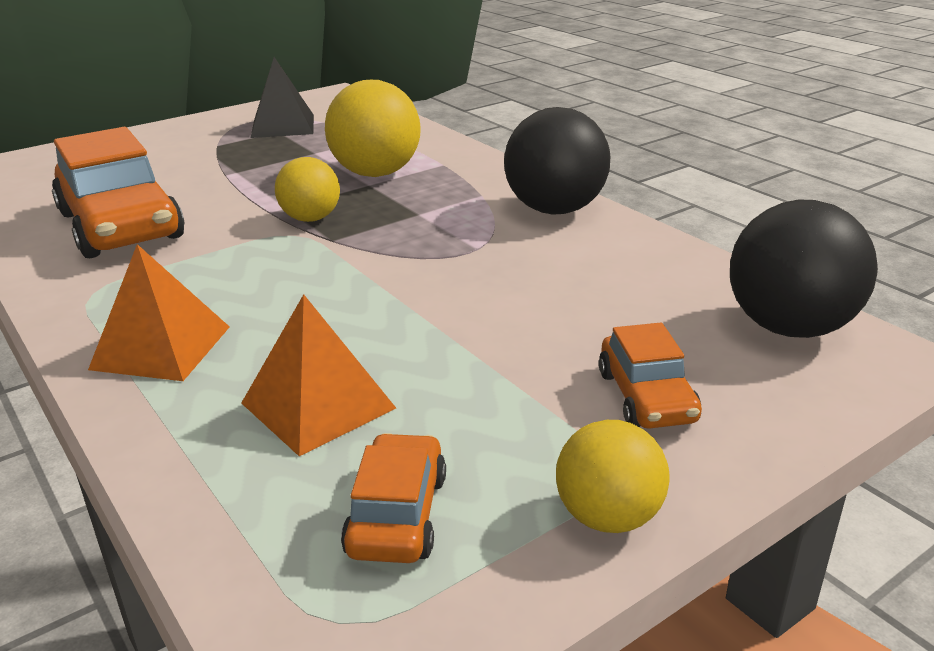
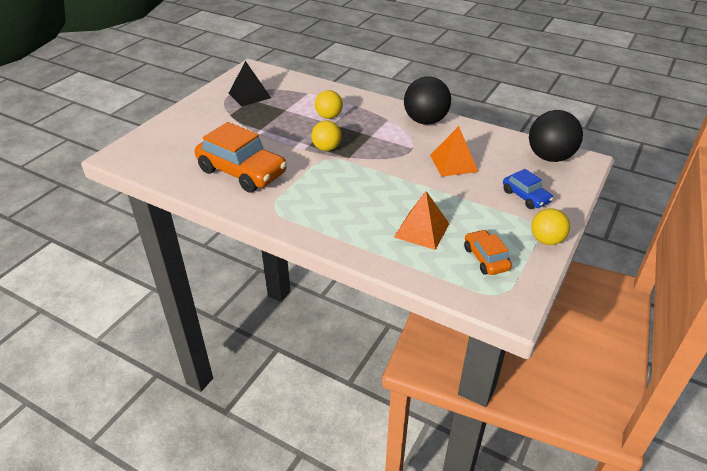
camera: 25 degrees left, 10 degrees up
(161, 347) = (336, 224): orange pyramid -> orange pyramid (453, 163)
(376, 173) = (329, 116): yellow ball -> yellow ball, size x0.61
(646, 397) = (525, 196): orange car -> blue car

